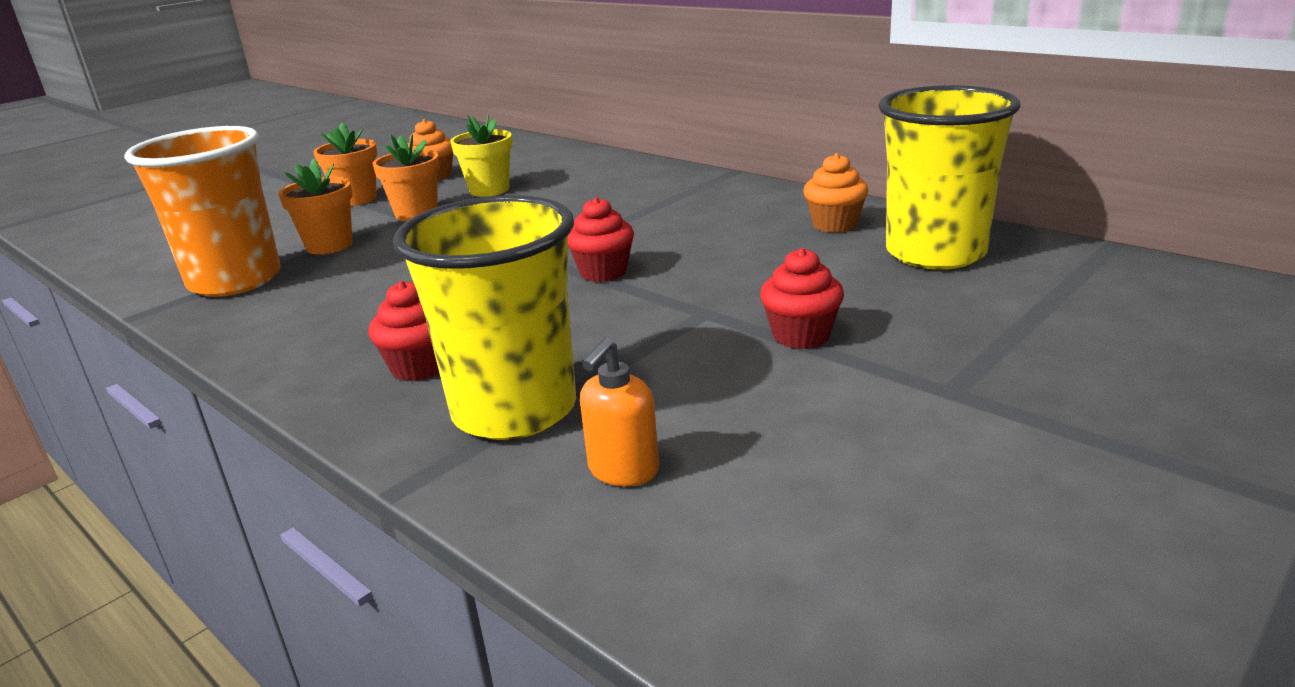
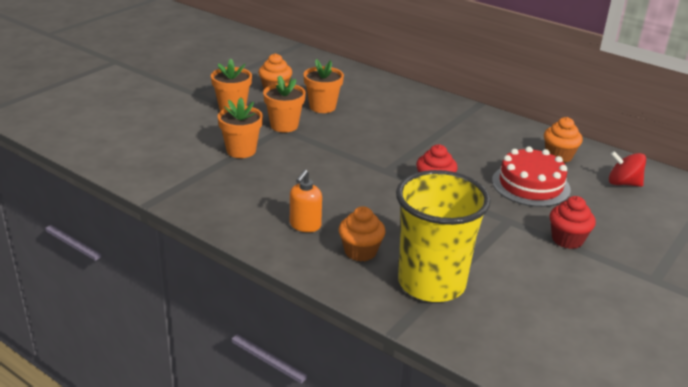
camera: 10 degrees left, 5 degrees up
(235, 280) = (196, 177): orange cup -> none
(419, 367) = (360, 251): red cupcake -> orange cupcake
(489, 190) = (322, 107): yellow flower pot -> orange flower pot
(623, 470) = (507, 322): orange soap dispenser -> orange soap dispenser (305, 225)
(769, 263) = (530, 185): none -> red cake
(935, 253) = (623, 183): yellow cup -> red spinning top

